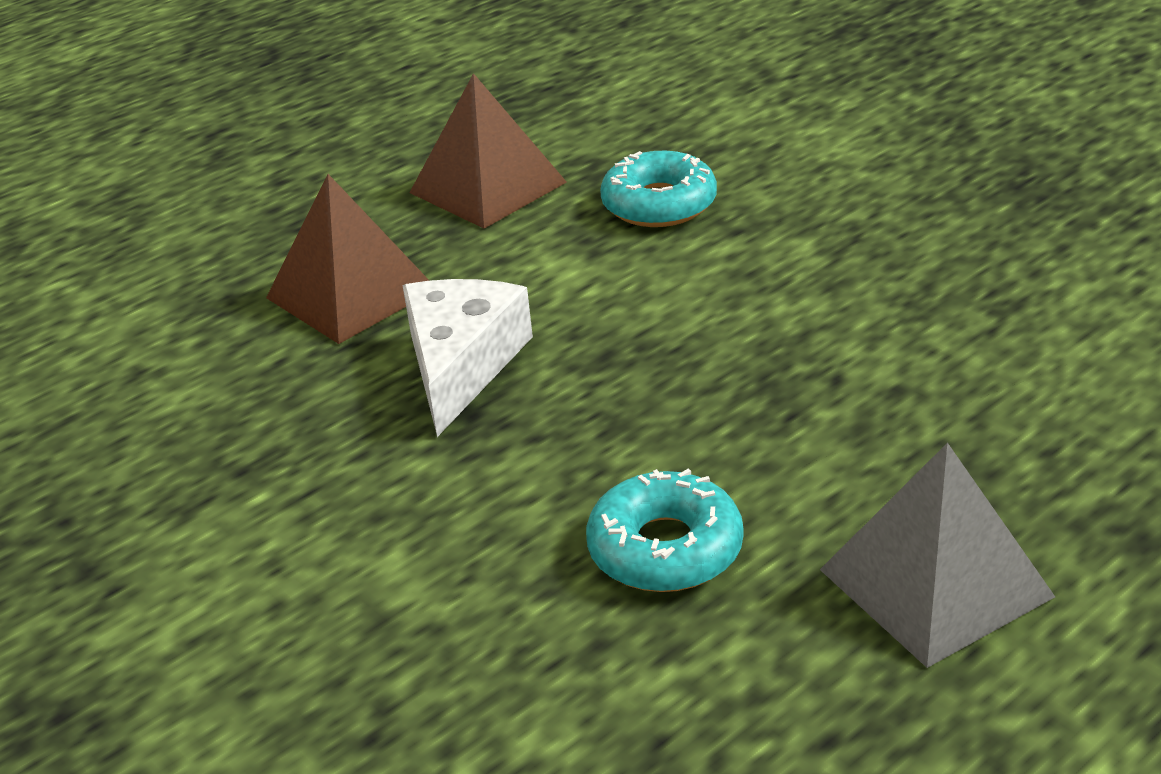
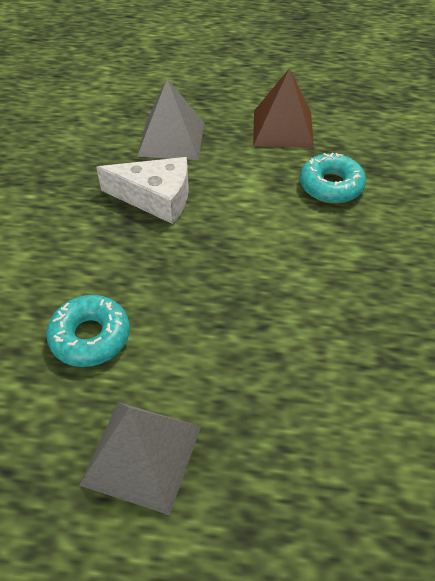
camera: 45 degrees right, 15 degrees up
(351, 293) = (171, 139): brown pyramid -> grey pyramid
(461, 364) = (156, 198): white cheese -> white cheese turned 45 degrees clockwise

